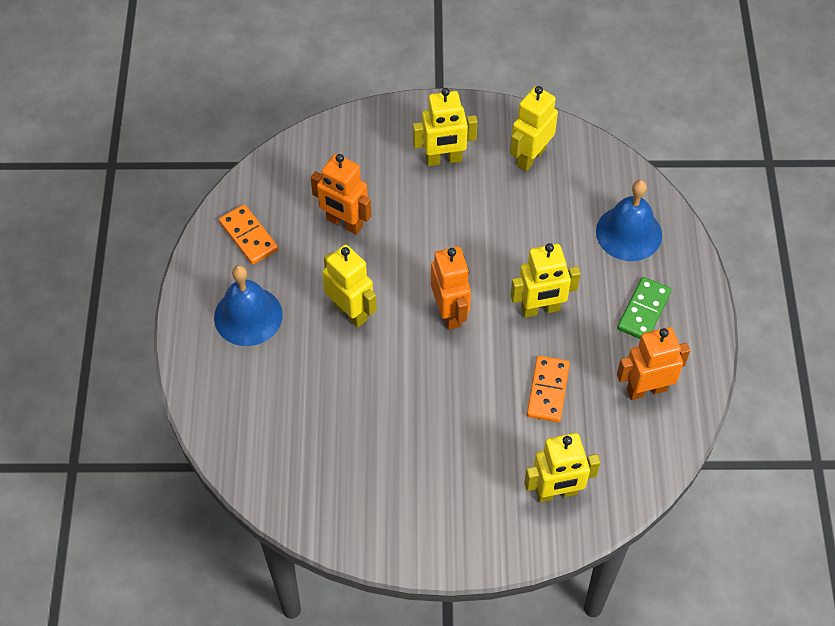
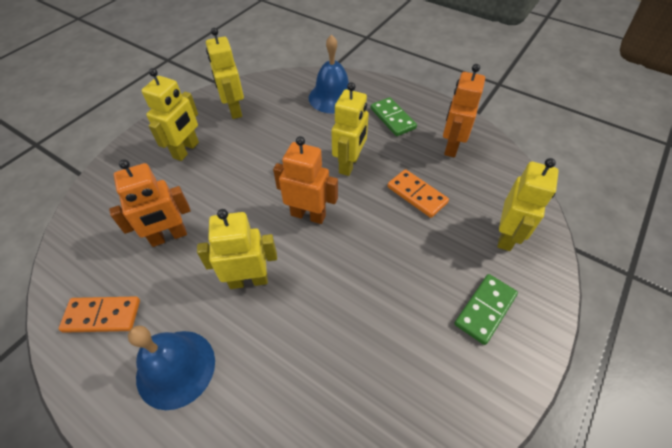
camera: 55 degrees left, 5 degrees down
(457, 506) = (485, 309): none -> green domino

